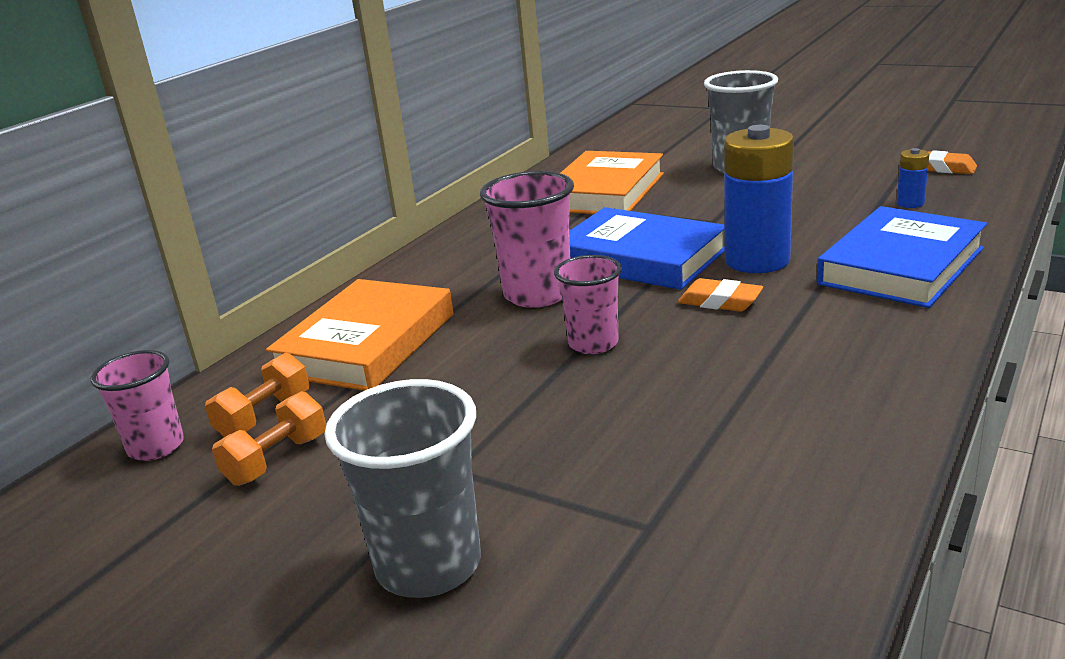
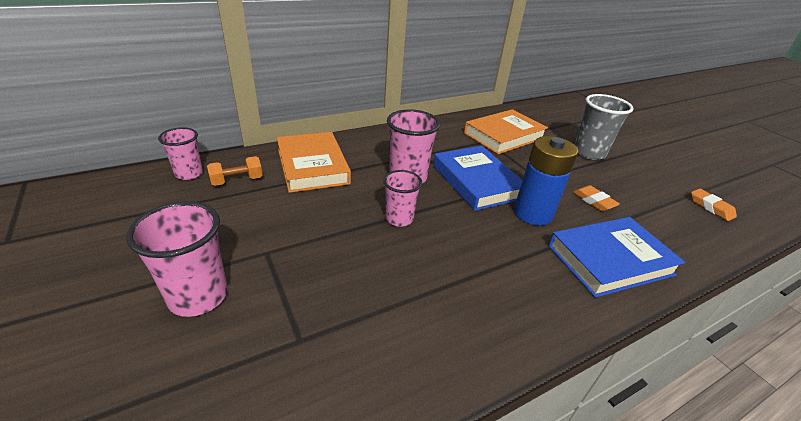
camera: 25 degrees right, 10 degrees up
(277, 460) = (216, 205): orange dumbbell -> none
(366, 344) = (312, 166): orange book -> orange book turned 75 degrees counterclockwise
(428, 565) = (198, 296): grey cup -> pink cup
(720, 302) = (485, 228): orange eraser -> orange eraser (593, 201)
(910, 203) = (663, 221): blue battery -> none

